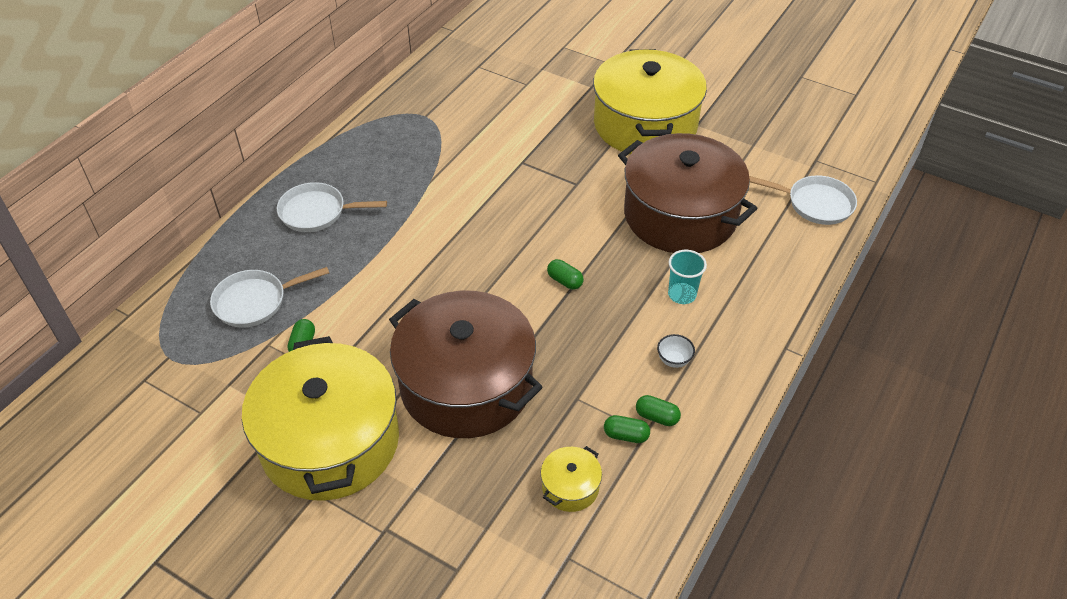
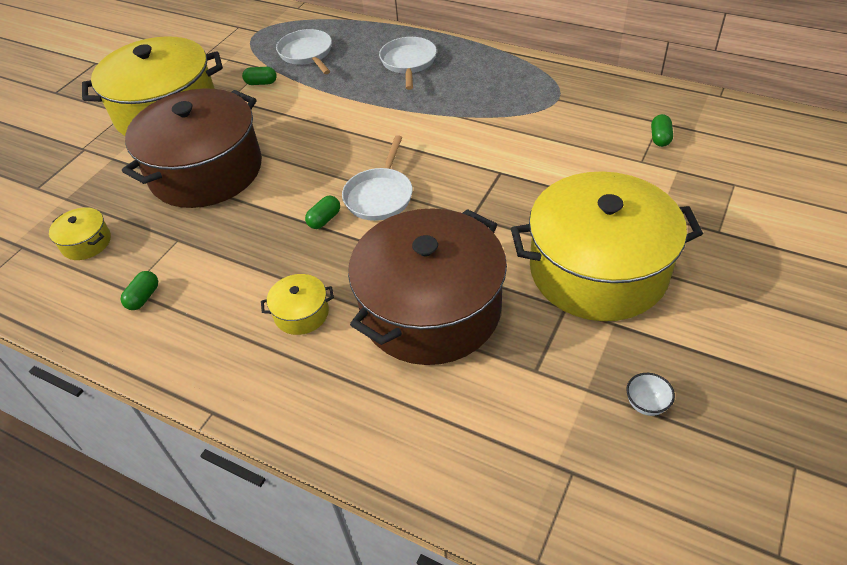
camera: 90 degrees right, 0 degrees up
(626, 435) = (128, 276): green capsule -> green capsule (660, 138)
(674, 360) = (210, 309): white bowl -> white bowl (646, 404)
(682, 294) = (301, 313): turquoise cup -> yellow pot
(815, 204) = (471, 464): white pan -> white pan (380, 195)

